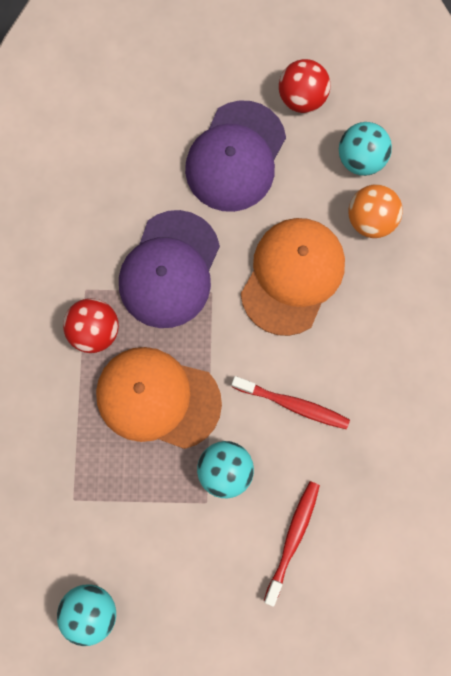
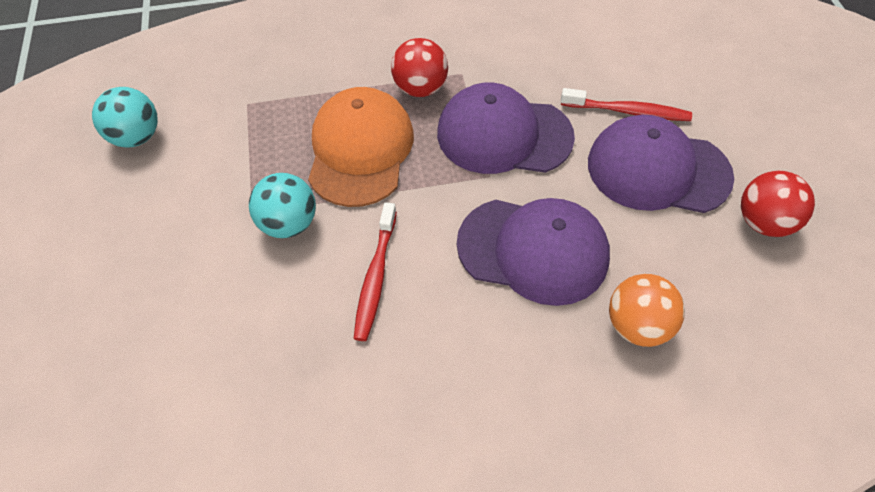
camera: 80 degrees right, 20 degrees down
(292, 276) = (533, 250): orange cap -> purple cap
(293, 538) = (214, 304): red toothbrush -> red toothbrush (627, 111)
(360, 159) = (715, 300): turquoise ball -> none

